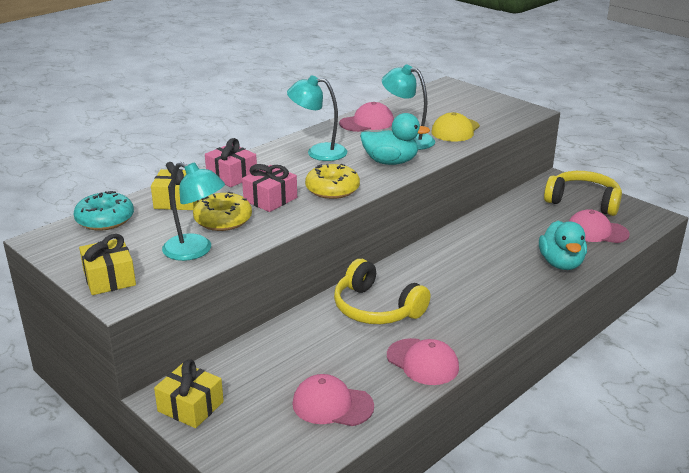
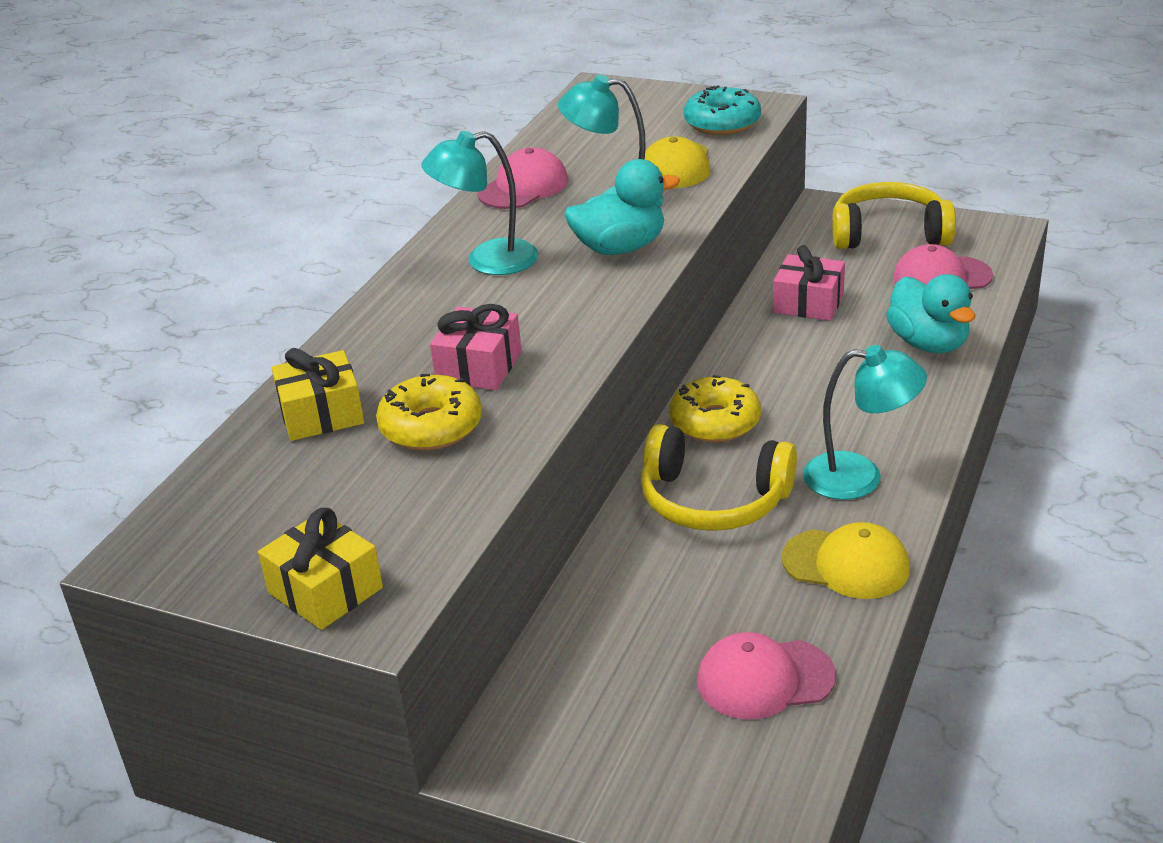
camera: 20 degrees left, 5 degrees up
(105, 219) = (220, 486): turquoise donut -> turquoise donut (722, 123)
(190, 406) = (546, 761): yellow gift -> none
(196, 251) = (432, 495): turquoise lamp -> turquoise lamp (859, 477)
(232, 176) = (376, 342): pink gift -> pink gift (808, 303)
(332, 189) = (566, 321): yellow donut -> yellow donut (715, 422)
(422, 362) = (846, 564): pink cap -> yellow cap

